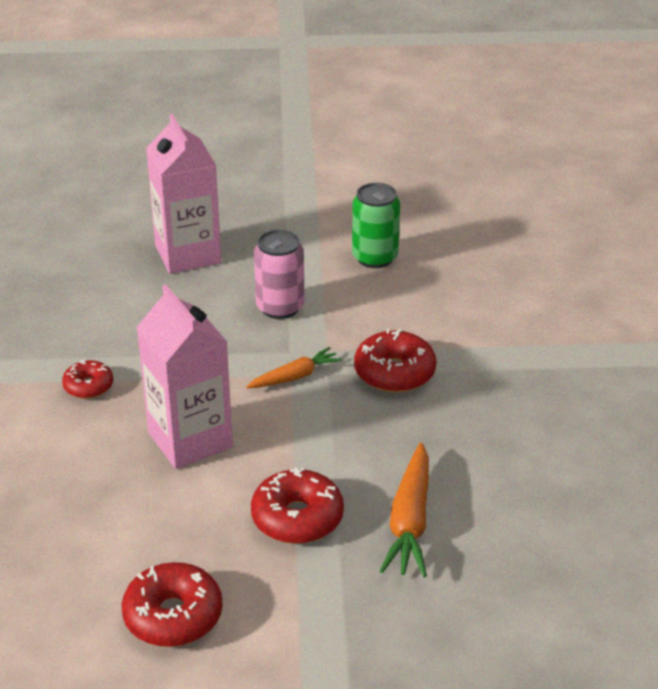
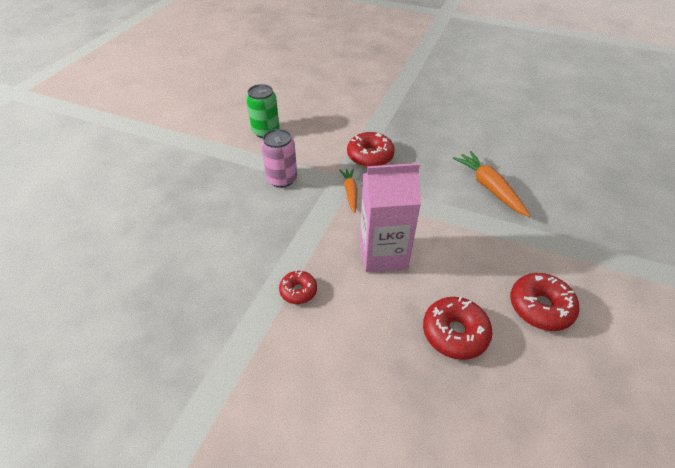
camera: 65 degrees left, 10 degrees up
(188, 254) = (194, 202): pink carton -> none
(297, 518) = (472, 228): red donut -> red donut (455, 333)
(410, 521) = (489, 188): orange carrot -> orange carrot turned 150 degrees counterclockwise

